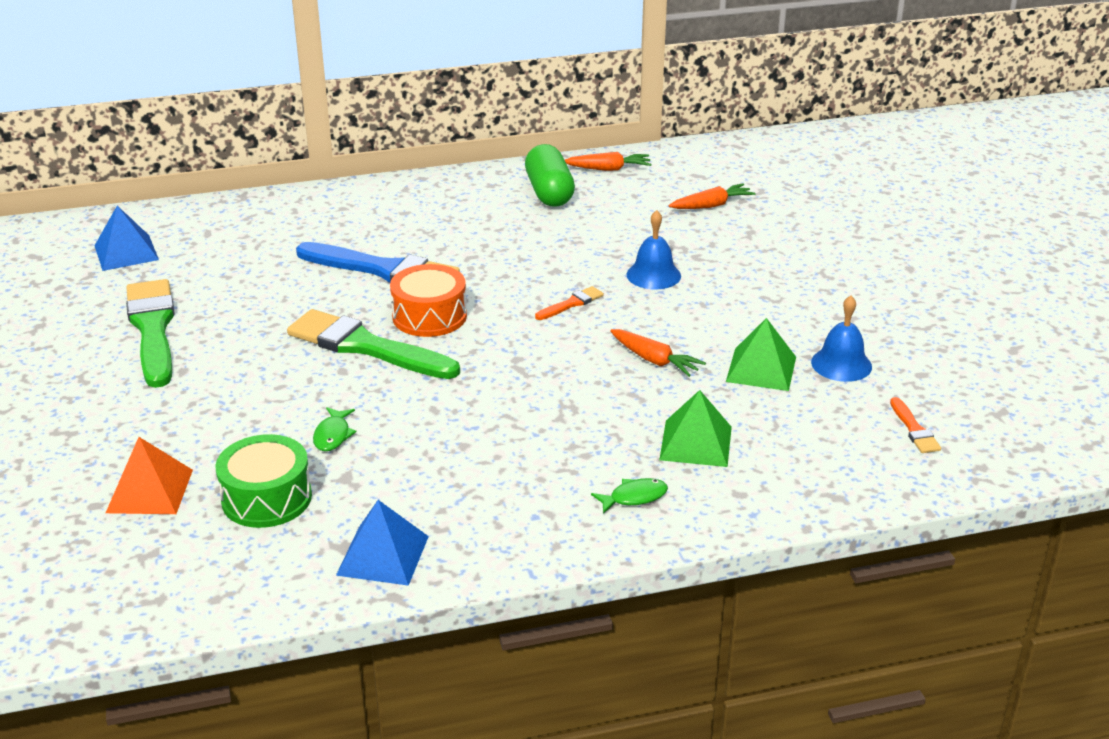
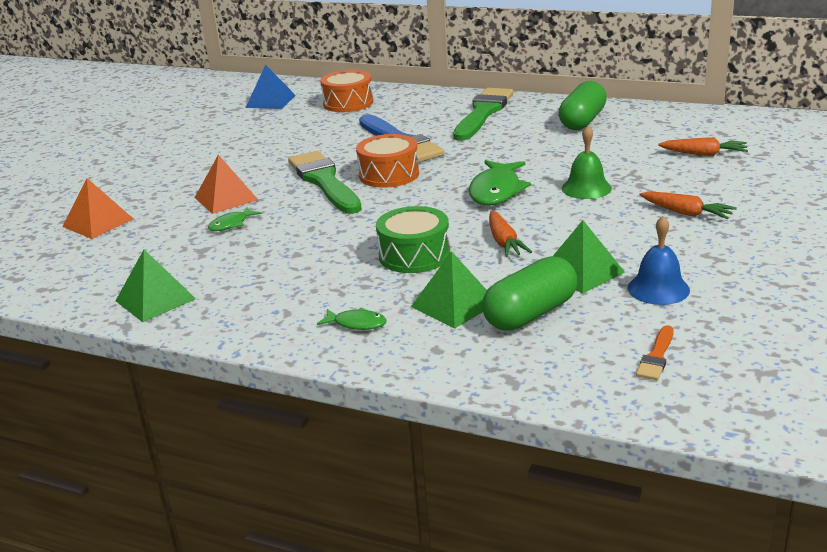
camera: 40 degrees right, 5 degrees down
(153, 329) = (225, 142): green brush -> green brush (483, 113)
(240, 231) = (348, 103): none -> orange drum
(267, 498) = (146, 246): green drum -> green drum (414, 255)
(275, 405) = (226, 198): none -> orange pyramid
(383, 555) = (155, 299): blue pyramid -> green pyramid
(571, 304) = (496, 191): orange brush -> green fish
(608, 169) = (651, 115): orange carrot -> orange carrot (686, 213)
(653, 275) = (586, 188): blue bell -> green bell
(772, 427) = (530, 314): none -> green capsule

